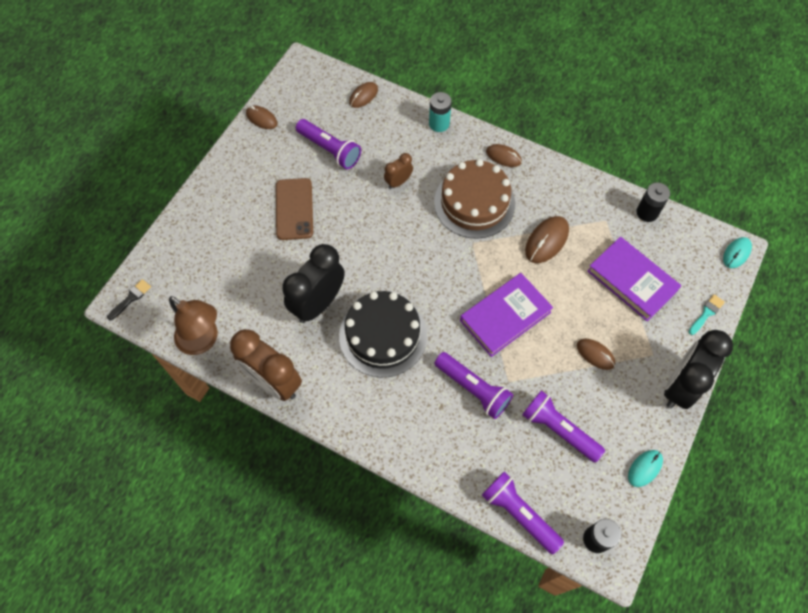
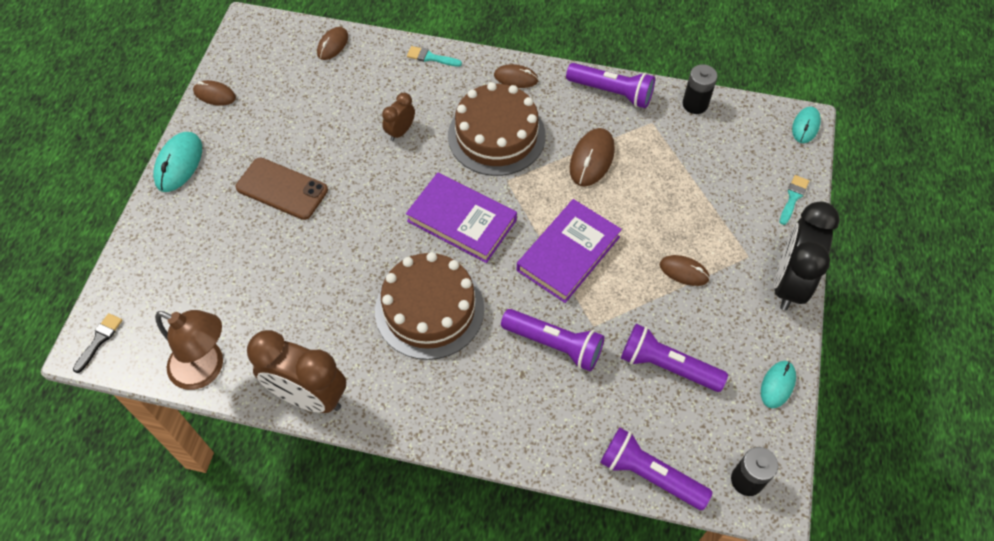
camera: 15 degrees left, 5 degrees down
(221, 170) = (179, 163): none -> turquoise mouse
(294, 209) = (282, 189): brown phone -> brown phone turned 45 degrees counterclockwise
(318, 303) = (340, 291): black clock -> none
(330, 150) = (308, 113): purple flashlight -> purple flashlight (612, 92)
(383, 335) = (429, 309): black cake -> brown cake
(439, 124) = (431, 57): turquoise battery -> turquoise brush
(631, 281) = (700, 181): purple book -> purple book (461, 221)

